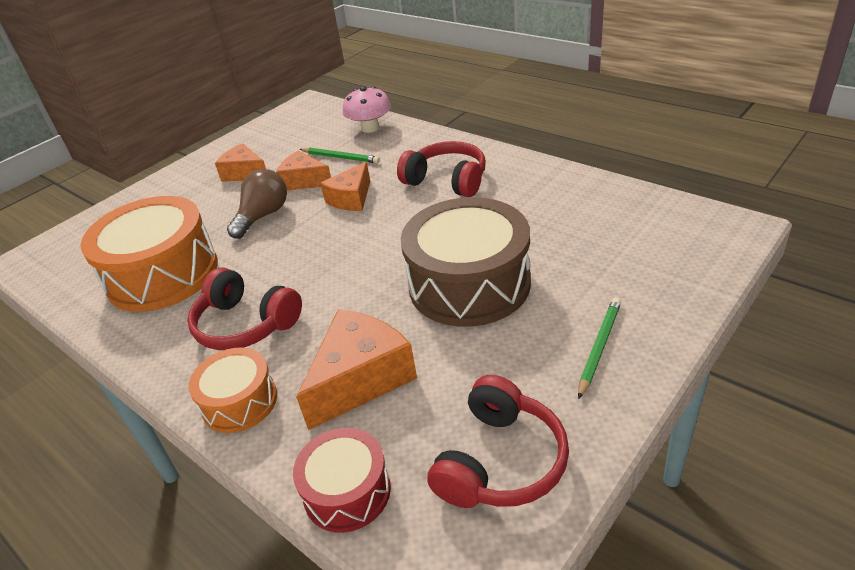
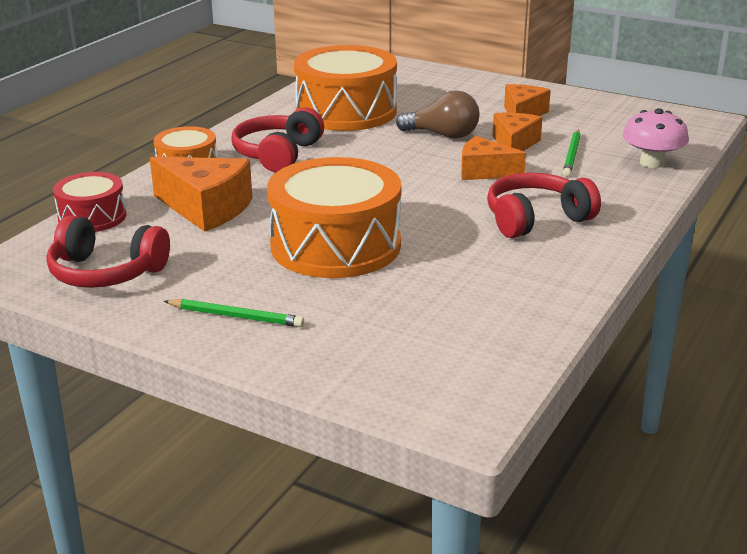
camera: 75 degrees right, 10 degrees down
(447, 180) = (536, 219): red headphones -> red headphones turned 135 degrees counterclockwise
(469, 284) = (335, 245): brown drum -> orange drum

